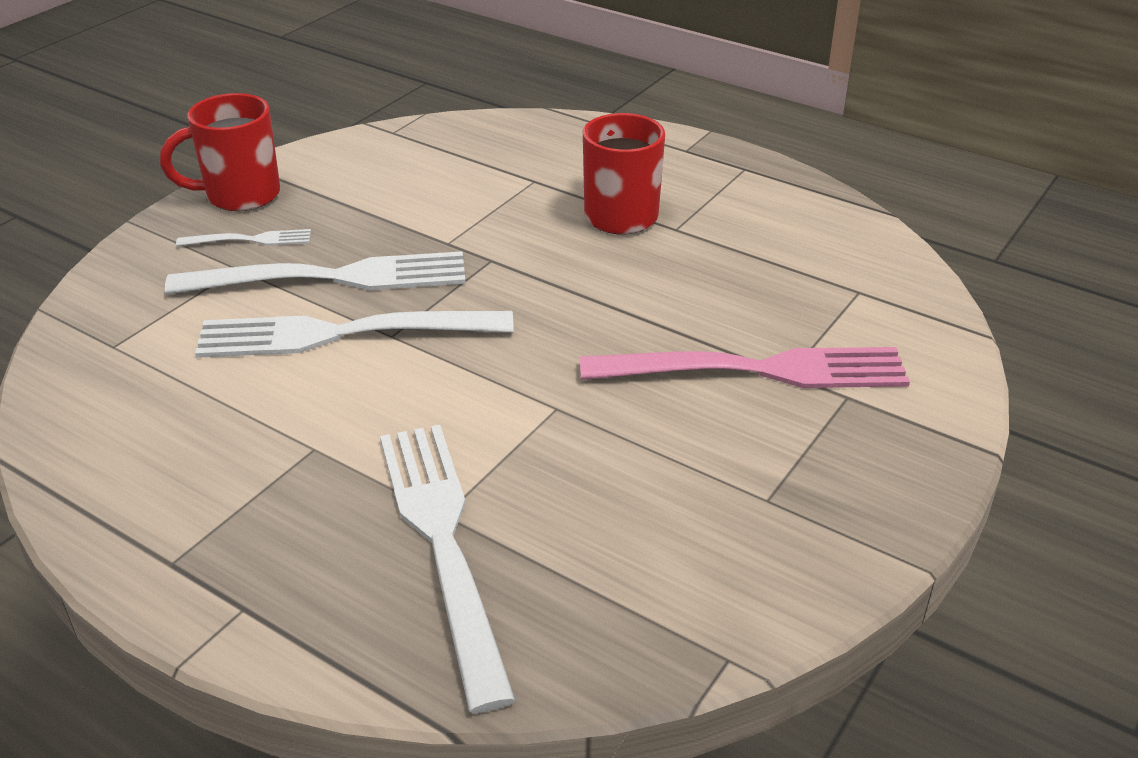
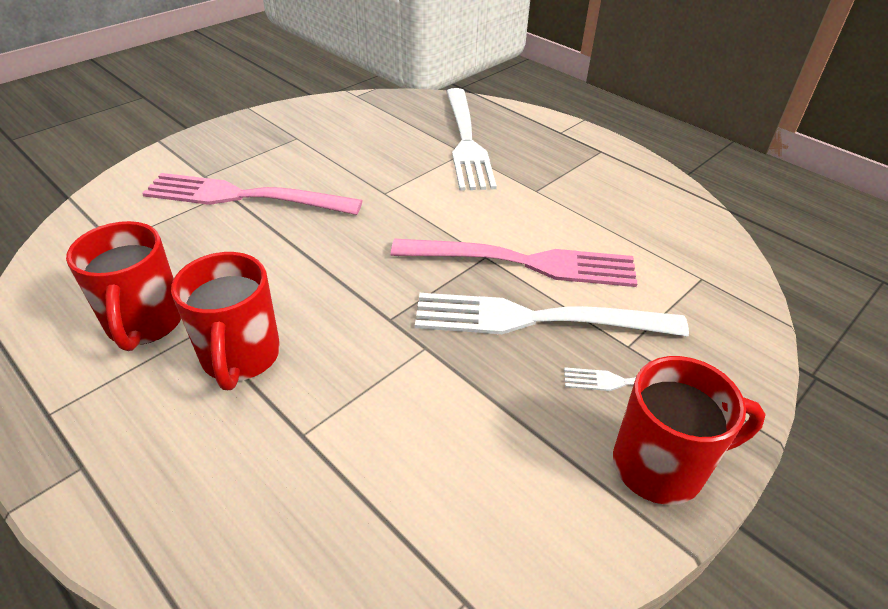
camera: 170 degrees left, 5 degrees up
(343, 334) = (523, 262): white fork -> pink fork
(732, 226) = (145, 324): none -> red mug

